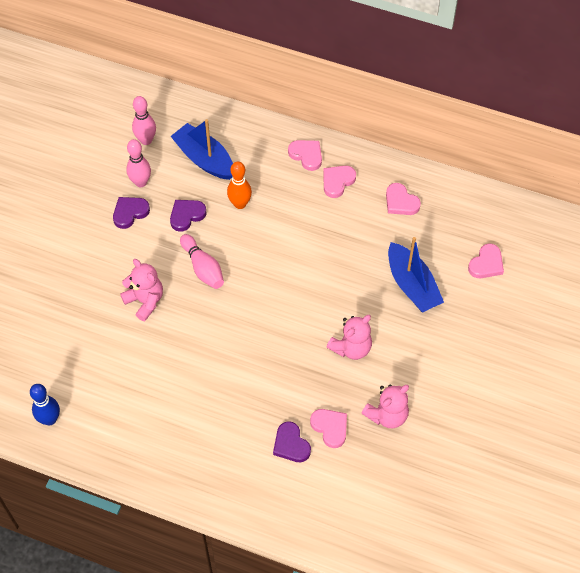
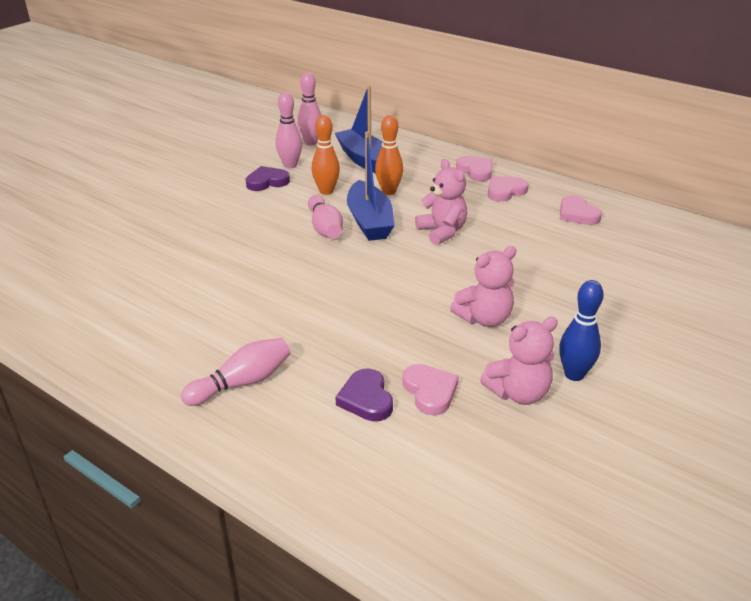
camera: 15 degrees right, 25 degrees down
(50, 419) = (66, 317): blue bowling pin -> blue bowling pin (574, 374)
(145, 301) = (245, 242): pink teddy bear -> pink teddy bear (442, 232)
(186, 215) = (326, 191): purple heart -> orange bowling pin
(205, 451) = (242, 383): none -> pink bowling pin
(412, 285) = (579, 278): blue boat -> blue boat (369, 221)
(486, 264) = (683, 275): pink heart -> none

